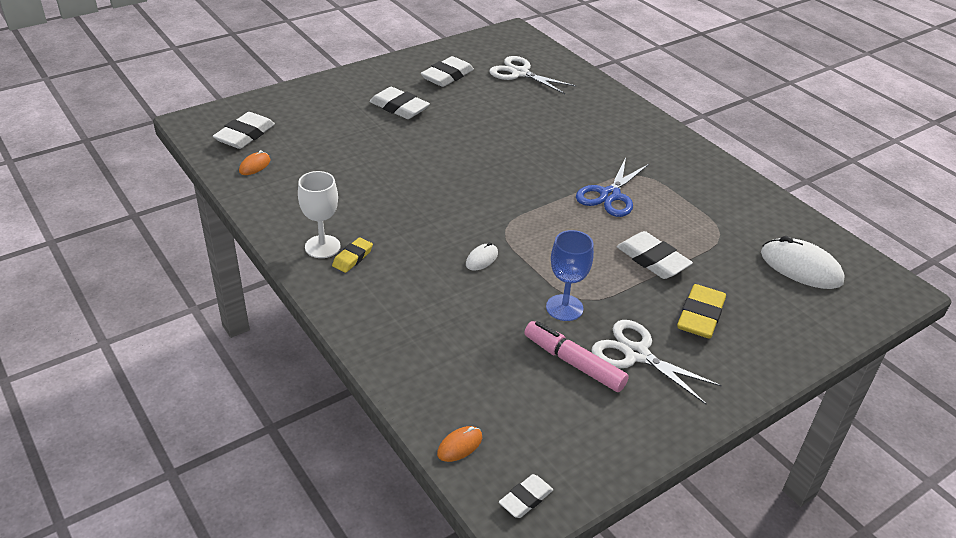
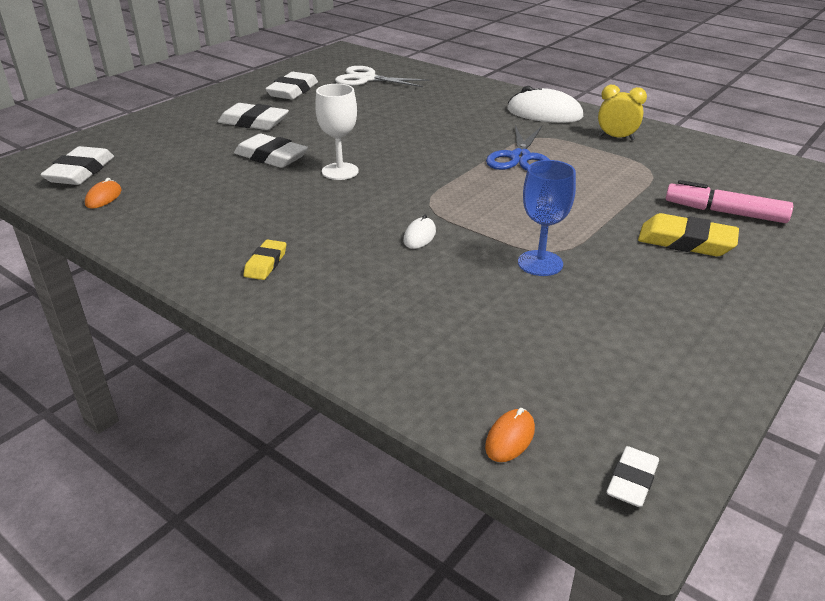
camera: 15 degrees left, 5 degrees down
(322, 247) = (222, 259): white goblet -> white goblet (340, 171)
(573, 363) = (586, 314): pink marker -> pink marker (725, 212)
(636, 354) = (648, 291): white scissors -> none
(652, 260) = (601, 203): white eraser -> white eraser (271, 157)
(700, 316) = (686, 242): yellow eraser -> yellow eraser turned 75 degrees counterclockwise
(712, 191) = (616, 138): none -> yellow clock
(800, 268) = (747, 183): white mouse -> white mouse (544, 113)

